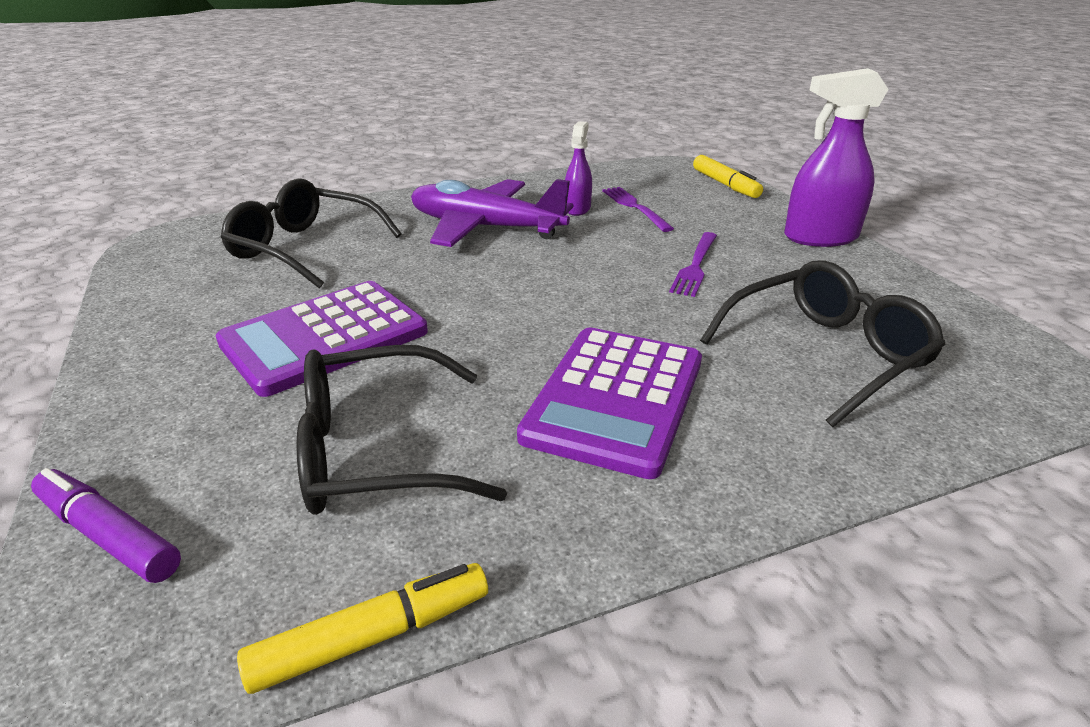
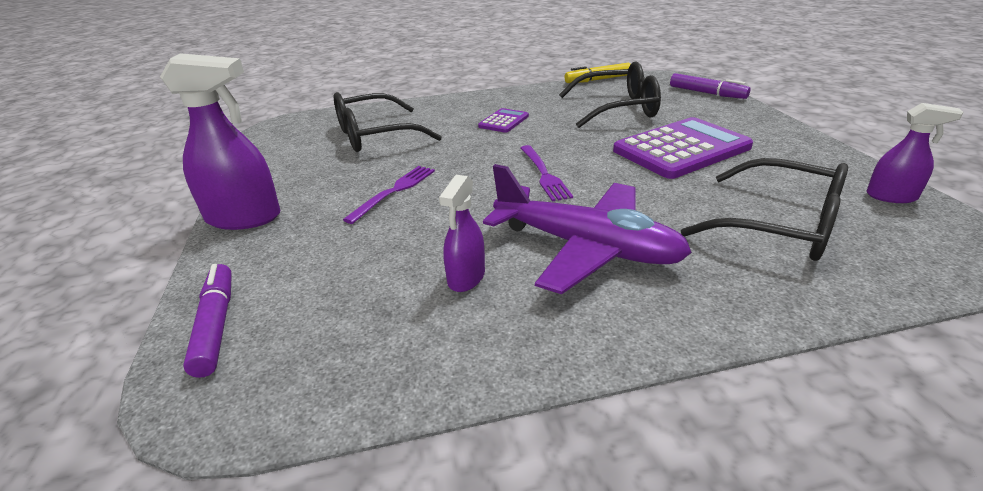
camera: 170 degrees left, 0 degrees up
(153, 278) = (891, 196): none -> purple spray bottle
(615, 399) = (504, 121): purple calculator -> purple calculator, size x0.48
(634, 207) = (391, 277): purple fork -> purple fork (544, 175)
(725, 184) = (216, 325): yellow marker -> purple marker

